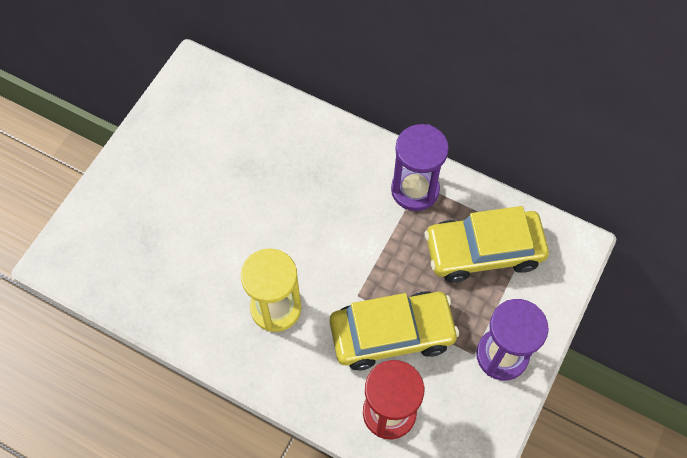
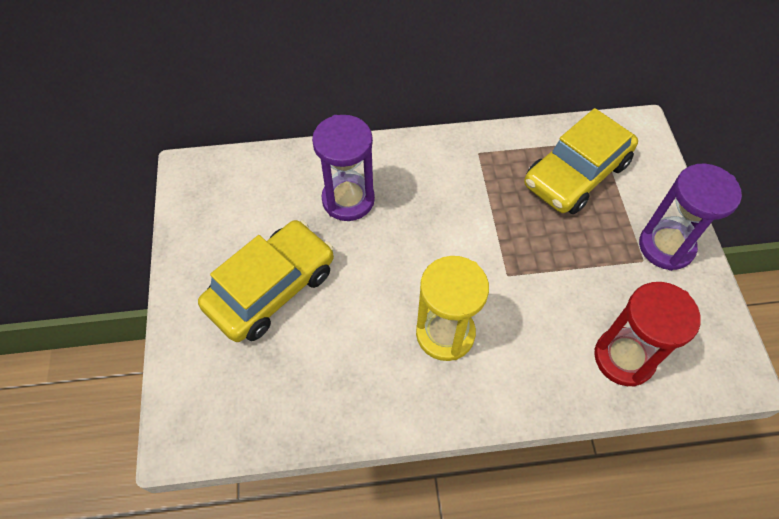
camera: 35 degrees left, 5 degrees down
(392, 334) = (565, 288): yellow car -> yellow car (271, 288)
(415, 190) = (478, 159): purple hourglass -> purple hourglass (348, 199)

